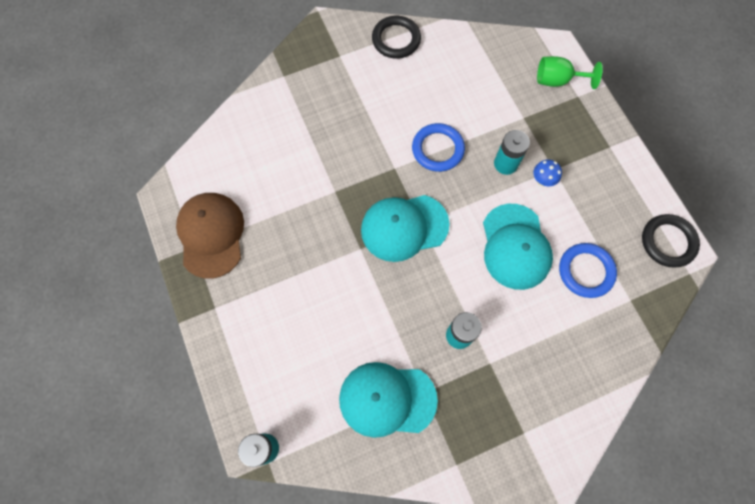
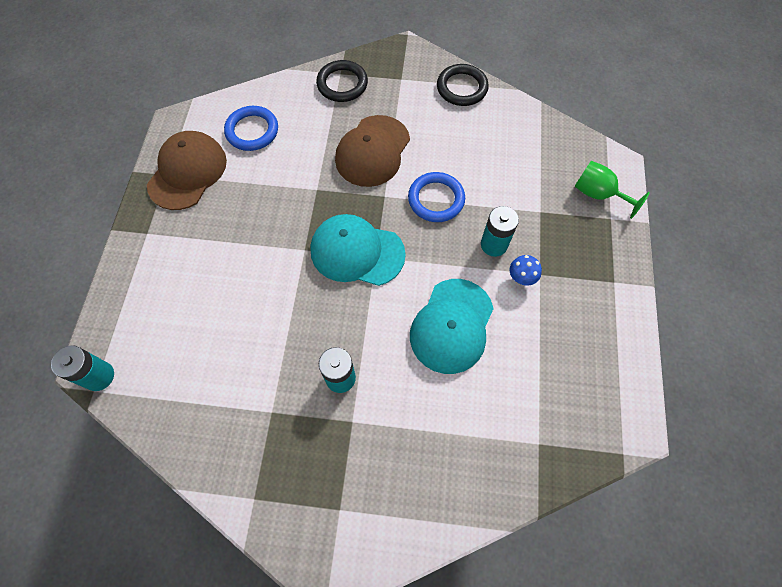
camera: 30 degrees right, 5 degrees down
(359, 133) = (372, 151): none -> brown cap
(387, 399) = (233, 397): turquoise cap -> none
(586, 271) = (509, 388): blue ring -> blue ring (252, 131)
(668, 242) = (618, 408): black ring -> black ring (342, 84)

